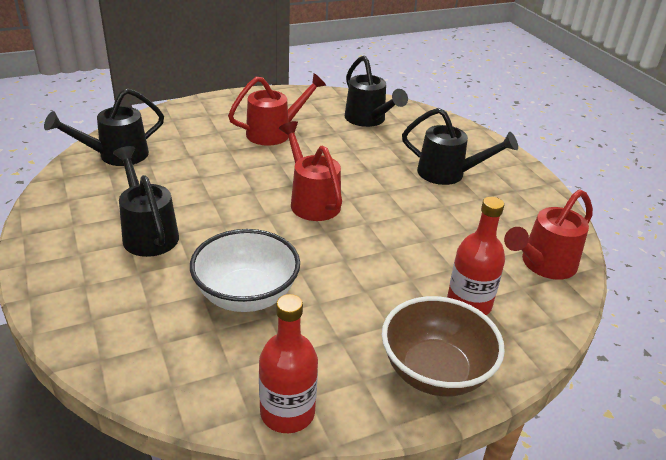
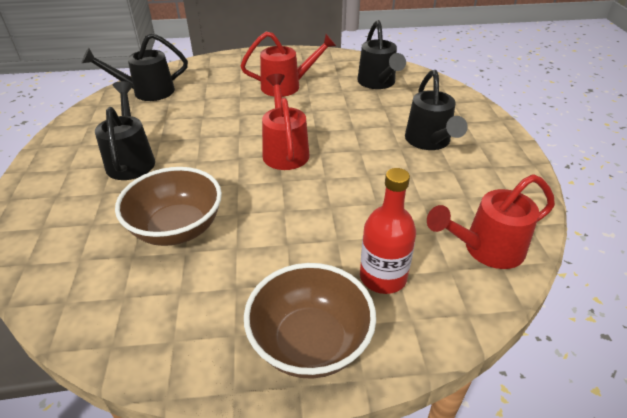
camera: 20 degrees right, 5 degrees up
(246, 295) = (177, 229): white bowl -> brown bowl
(287, 412) = (145, 352): red bottle -> none
(447, 174) = (429, 141): black watering can -> black watering can turned 45 degrees clockwise

